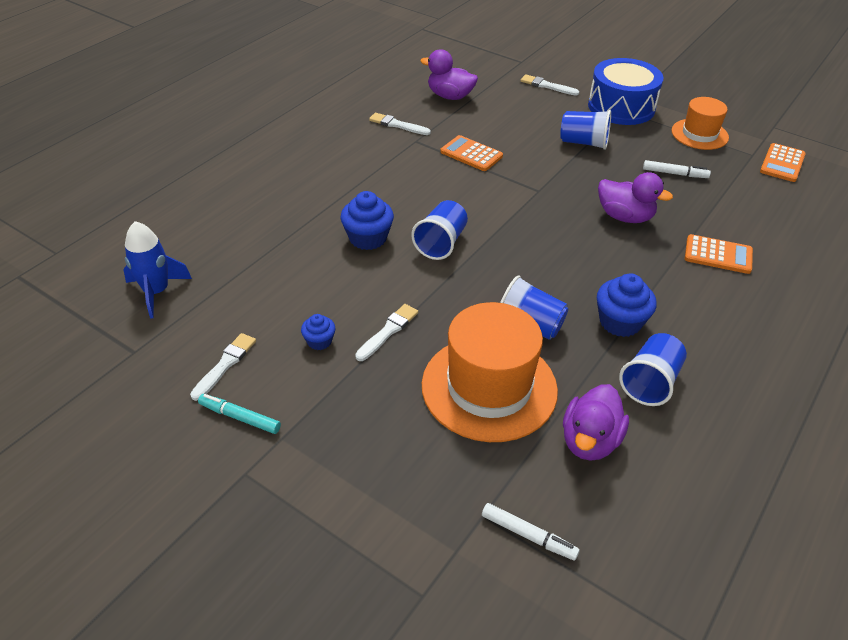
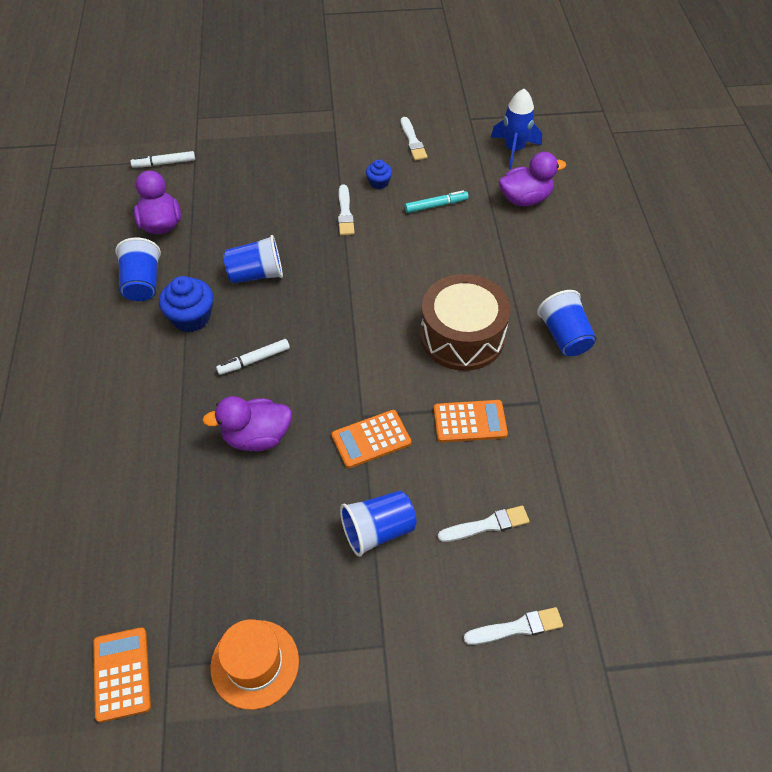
camera: 140 degrees right, 10 degrees up
(240, 417) = (368, 126): turquoise marker -> turquoise marker (436, 205)
(368, 238) = (442, 268): blue cupcake -> none
(397, 125) = (583, 412): white brush -> white brush (486, 525)
(415, 192) = (462, 336): none -> brown drum
(441, 243) = (385, 300): blue cup -> blue cup (564, 336)
(450, 96) = (594, 505): purple duck -> purple duck (525, 199)
(489, 387) = (247, 218): orange hat -> none
(621, 107) = (390, 652): blue drum -> none
(675, 174) = (244, 548): white marker -> white marker (254, 360)
(718, 255) = (142, 445): orange calculator -> orange calculator (371, 439)

